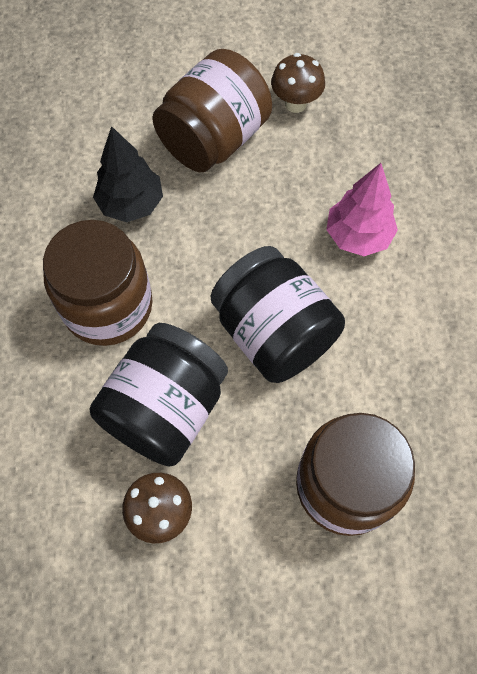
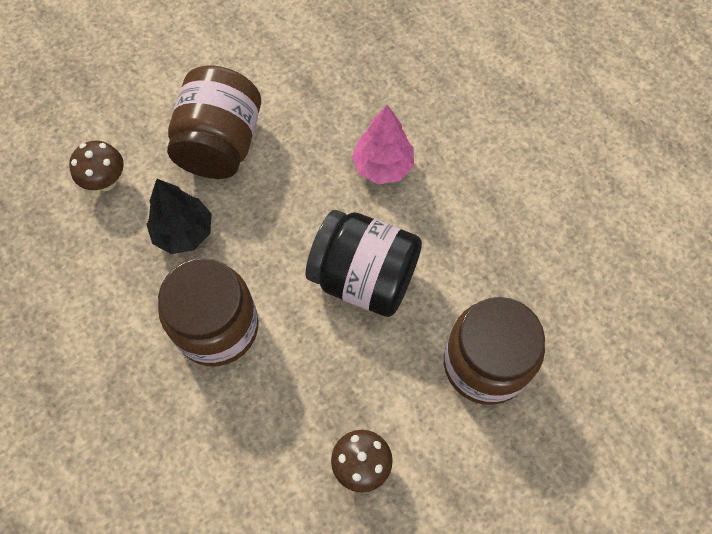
camera: 30 degrees left, 0 degrees up
(165, 409) = (315, 383): black jar -> none
(295, 103) = (270, 81): brown mushroom -> brown mushroom (106, 181)

